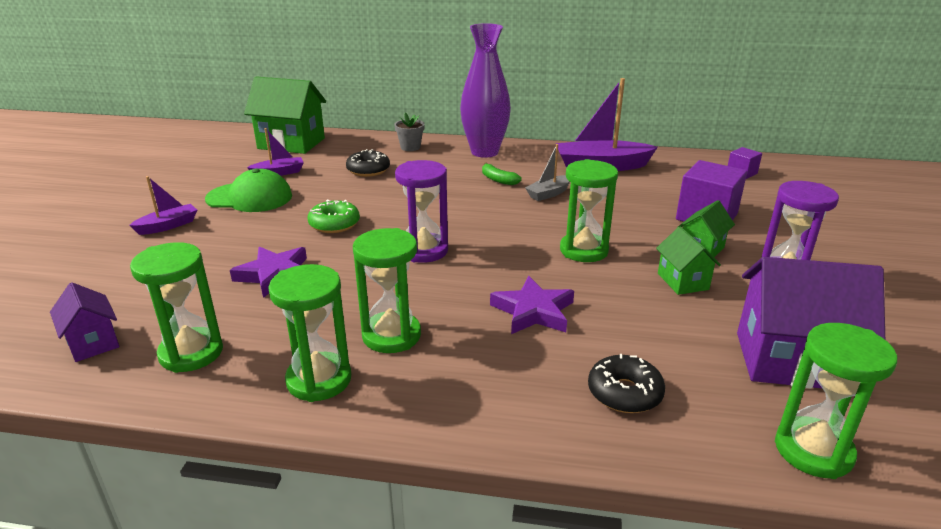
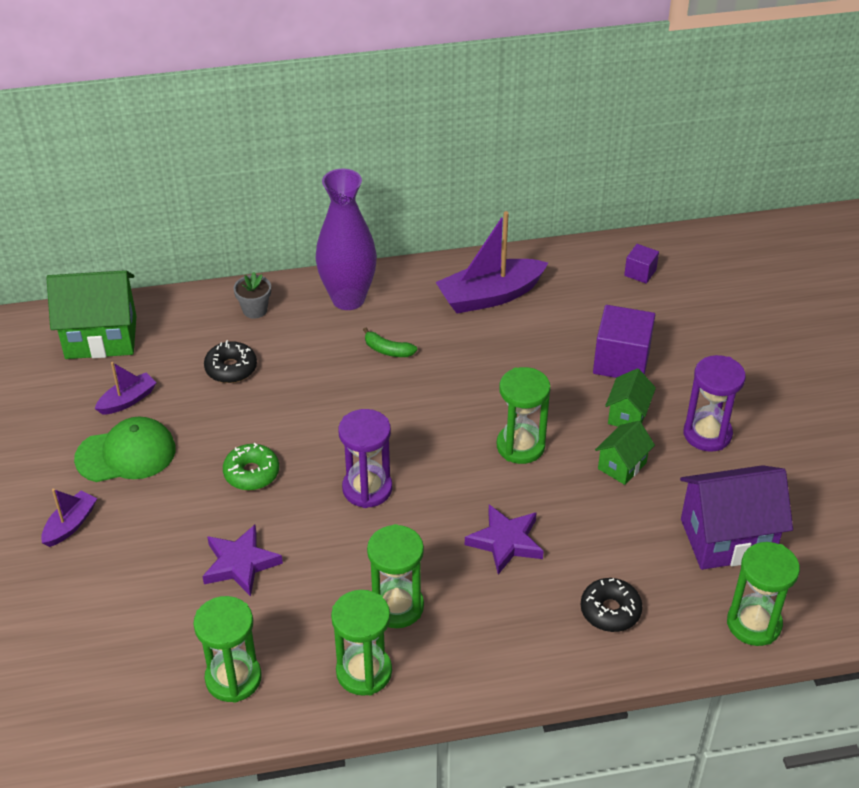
camera: 20 degrees left, 15 degrees up
(93, 343) = (133, 695): purple house -> none
(549, 194) = (452, 362): grey boat -> none
(682, 281) = (622, 465): green house -> green house turned 75 degrees clockwise

